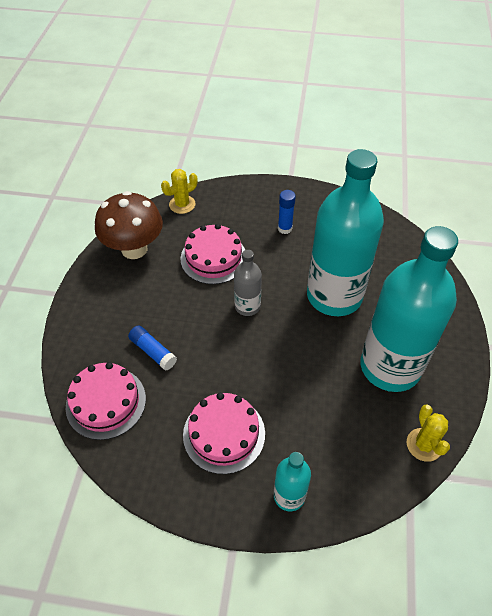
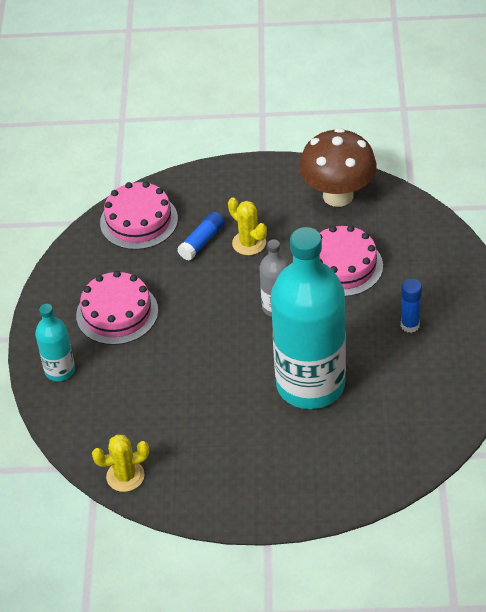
camera: 85 degrees right, 5 degrees down
(182, 204) = (423, 221): yellow cactus -> yellow cactus (249, 243)
(390, 367) = (218, 443): turquoise bottle -> none

